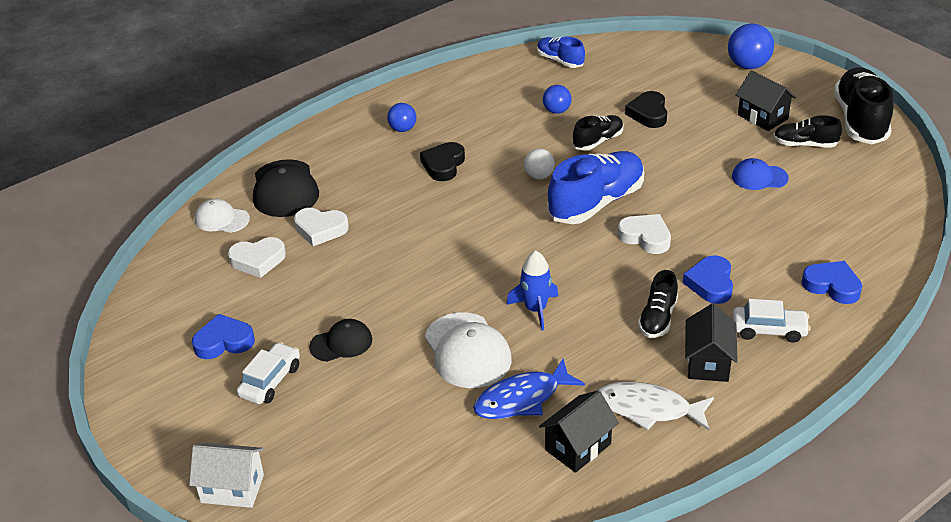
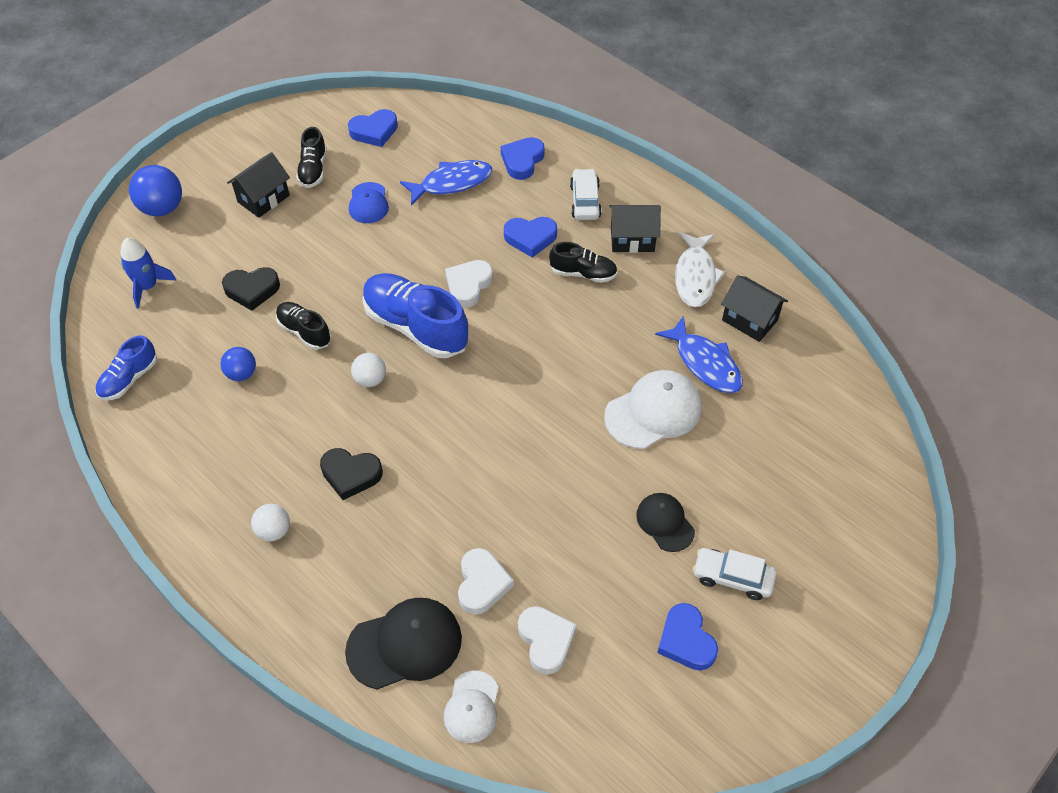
camera: 100 degrees left, 15 degrees up
(232, 488) = (875, 576): white house -> none
(402, 129) = (274, 531): blue ball -> white ball
(535, 309) = (586, 364): blue rocket -> blue rocket (148, 286)
(792, 232) = (451, 183): none -> blue fish
(860, 120) = (273, 130): black shoe -> none
(867, 182) = (374, 131): none -> blue heart

